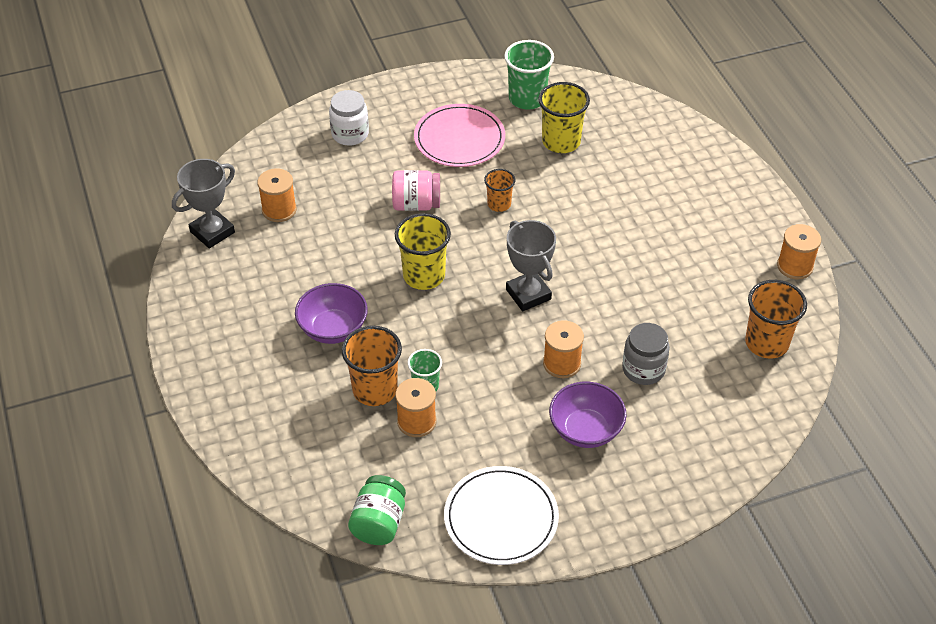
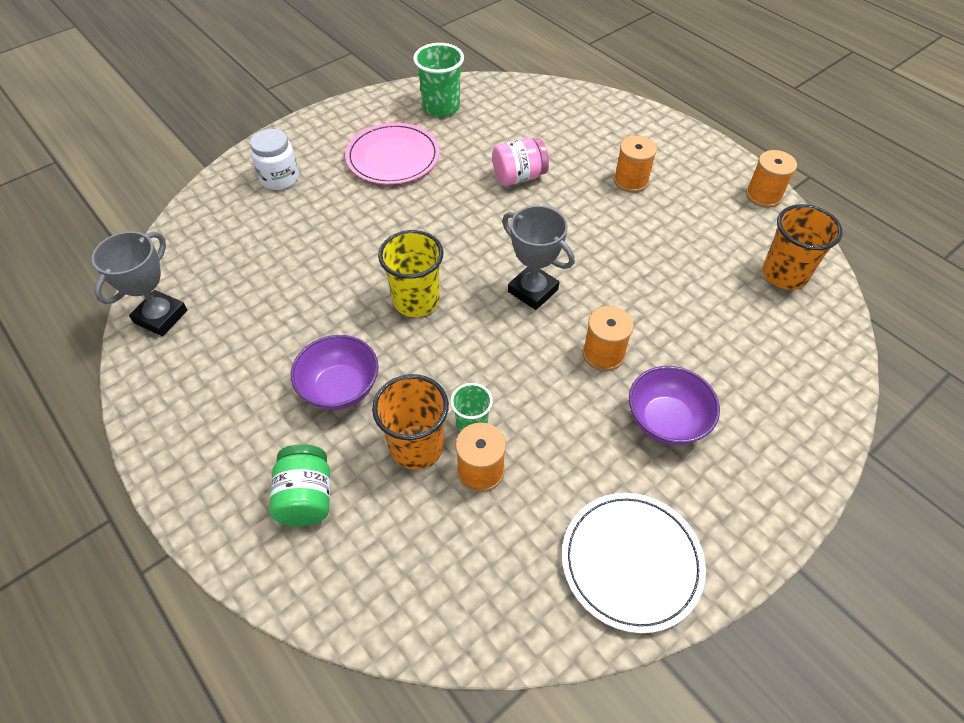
camera: 20 degrees left, 5 degrees up
(279, 210) = (230, 273): orange spool -> orange spool (631, 181)
(379, 523) = (493, 622): green jar -> green jar (306, 497)
(416, 204) = (377, 230): pink jar -> pink jar (519, 177)
(499, 204) = (460, 209): orange cup -> none
(561, 142) = (491, 137): yellow cup -> none
(643, 369) = (687, 335): grey jar -> none

